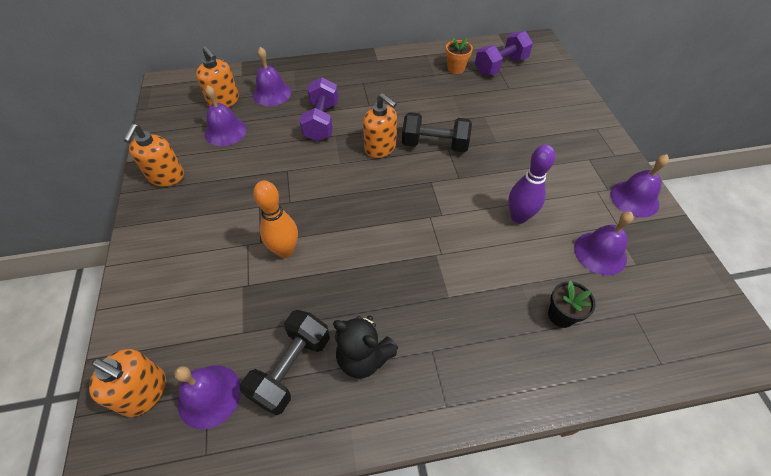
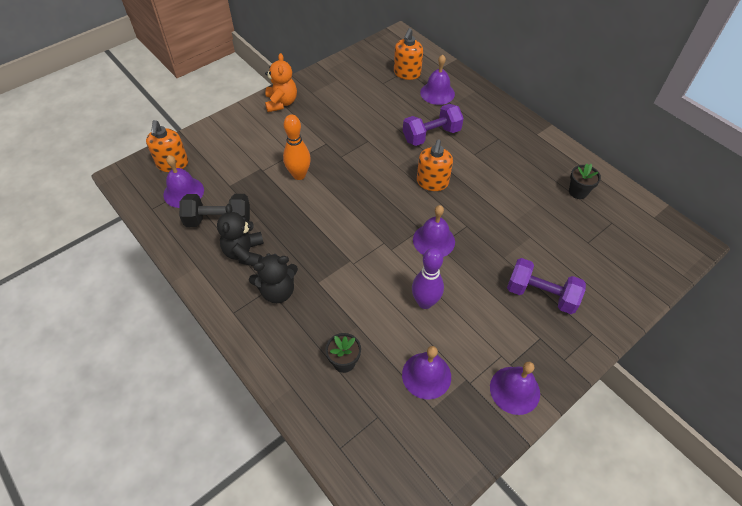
camera: 60 degrees right, 0 degrees up
(157, 221) = (281, 103): none -> orange teddy bear
(166, 176) = (318, 86): orange soap dispenser -> none
(225, 131) = (378, 90): purple bell -> purple bell (434, 240)
(434, 145) = (463, 215): black dumbbell -> none
(440, 342) = (277, 291): none -> black teddy bear
(456, 68) = (578, 192): orange flower pot -> black flower pot
(500, 66) = (615, 224): purple dumbbell -> purple dumbbell (541, 294)

